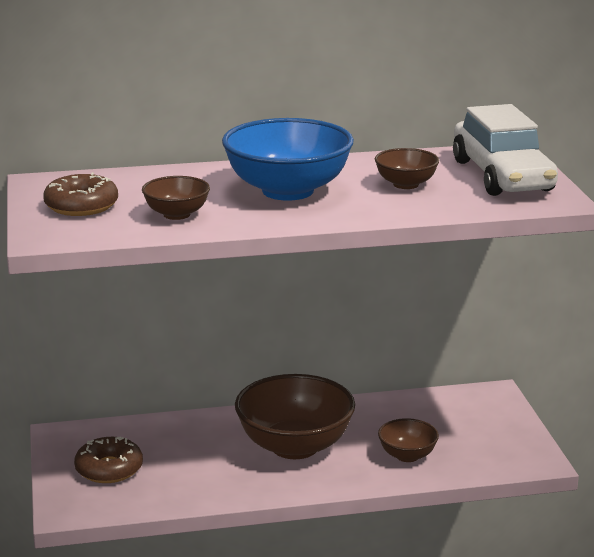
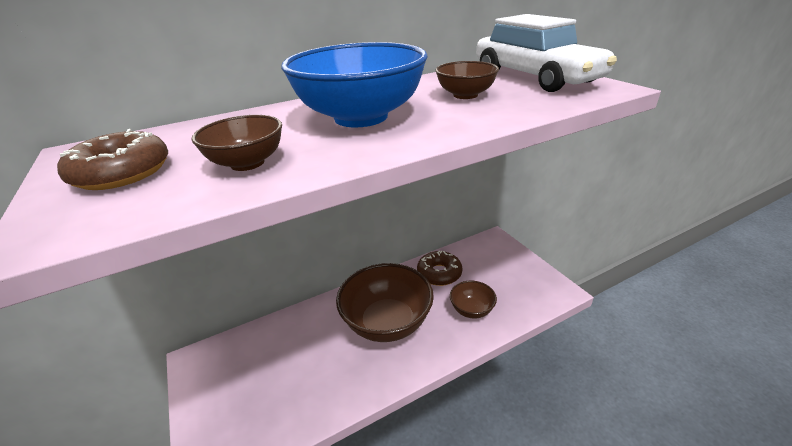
camera: 15 degrees left, 10 degrees up
(109, 469) = (241, 392): brown donut -> brown donut (439, 273)

